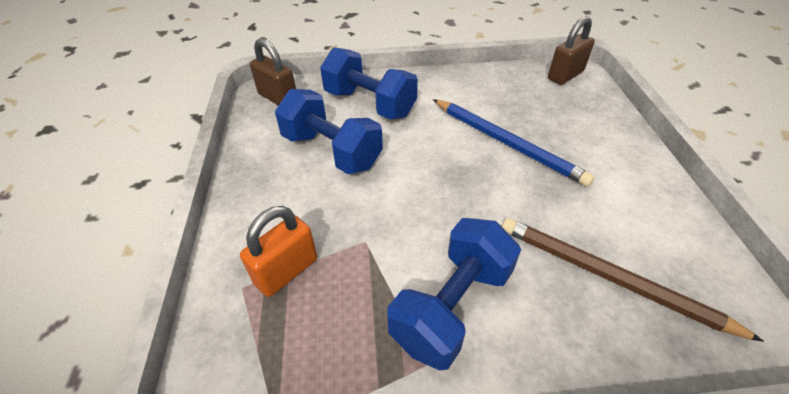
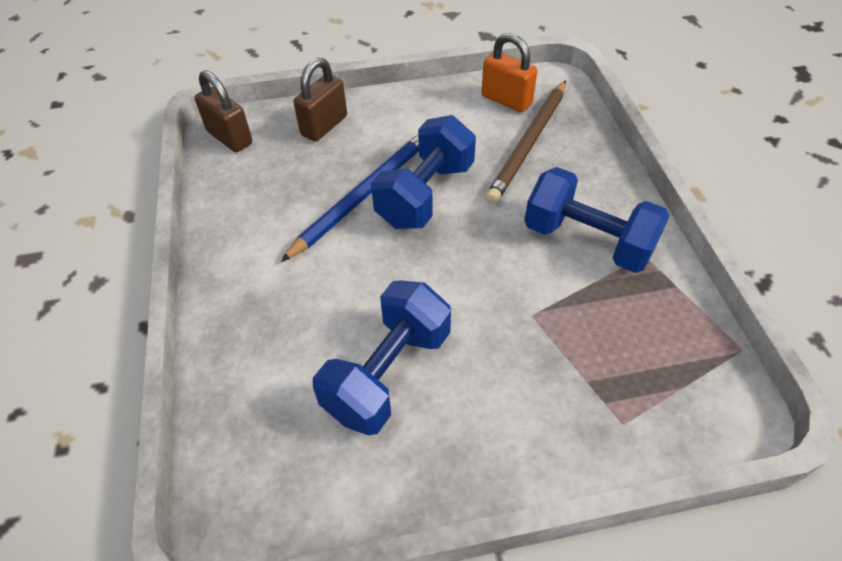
camera: 95 degrees left, 5 degrees up
(278, 98) = (250, 486): brown padlock -> brown padlock (324, 126)
(286, 271) = (590, 382): orange padlock -> orange padlock (506, 100)
(369, 104) = (277, 341): blue dumbbell -> blue dumbbell (425, 195)

